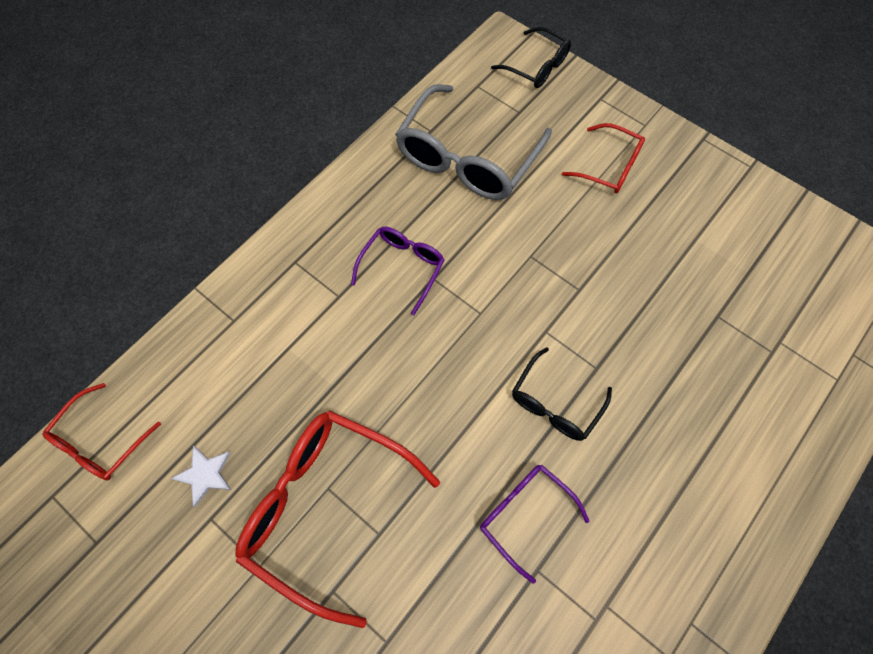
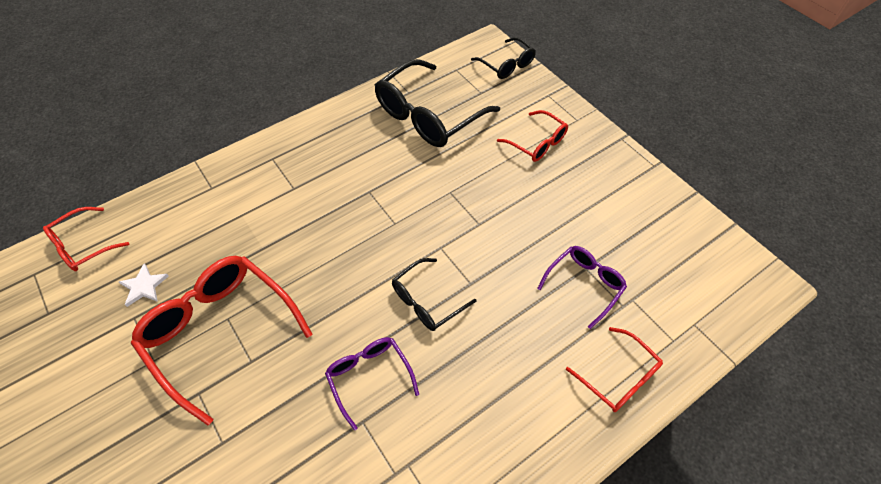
camera: 15 degrees right, 10 degrees down
(402, 268) = (348, 179): purple glasses -> purple glasses (584, 285)
(467, 157) = (429, 115): grey glasses -> black glasses
(794, 438) = (618, 377): none -> red glasses

